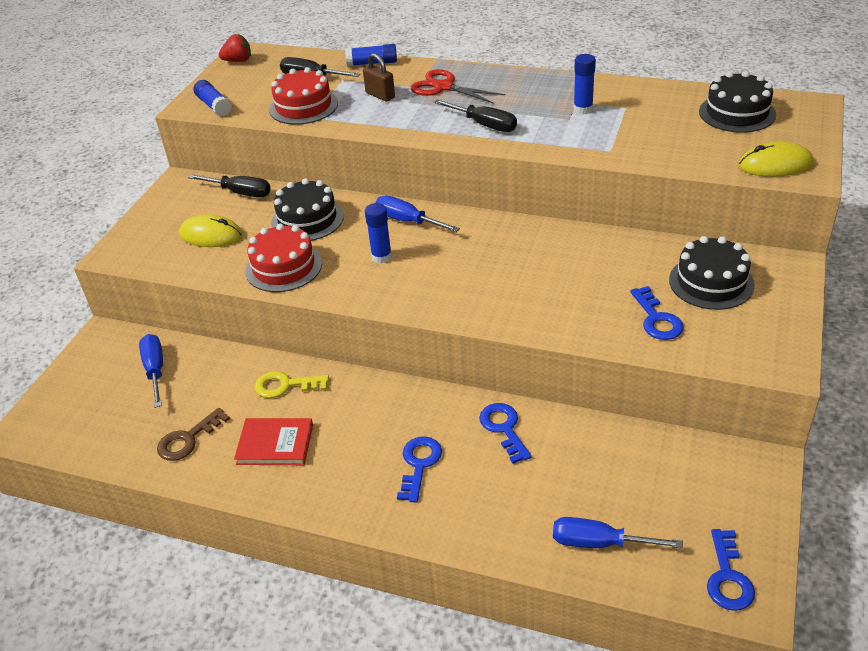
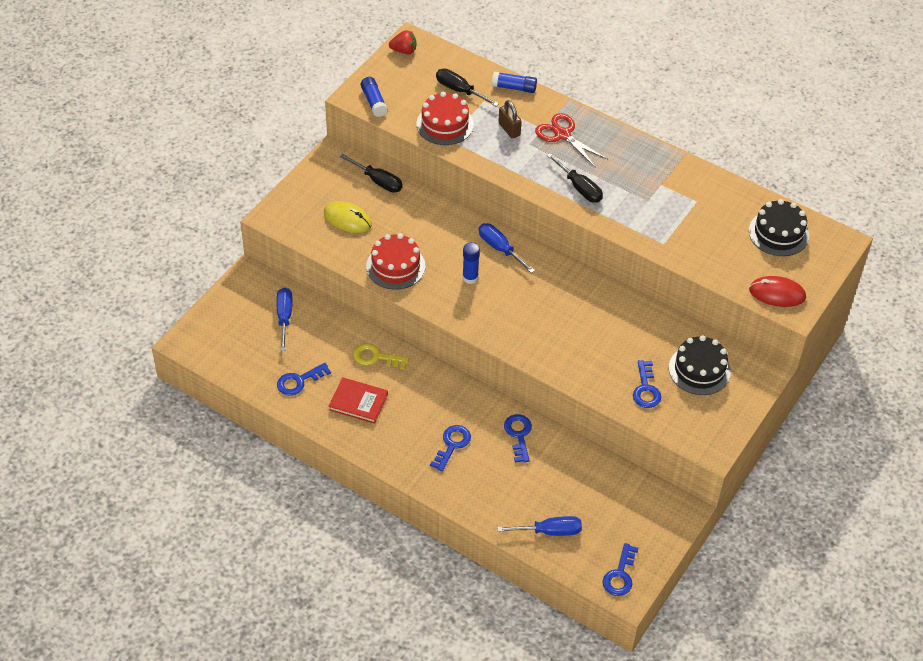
camera: 10 degrees right, 10 degrees up
(188, 439) = (299, 381): brown key -> blue key
(307, 219) = (424, 225): black cake -> none
(583, 109) = (662, 193): blue glue stick -> none
(599, 543) = (549, 531): blue screwdriver -> blue screwdriver turned 150 degrees clockwise
(775, 164) = (777, 293): yellow mouse -> red mouse

